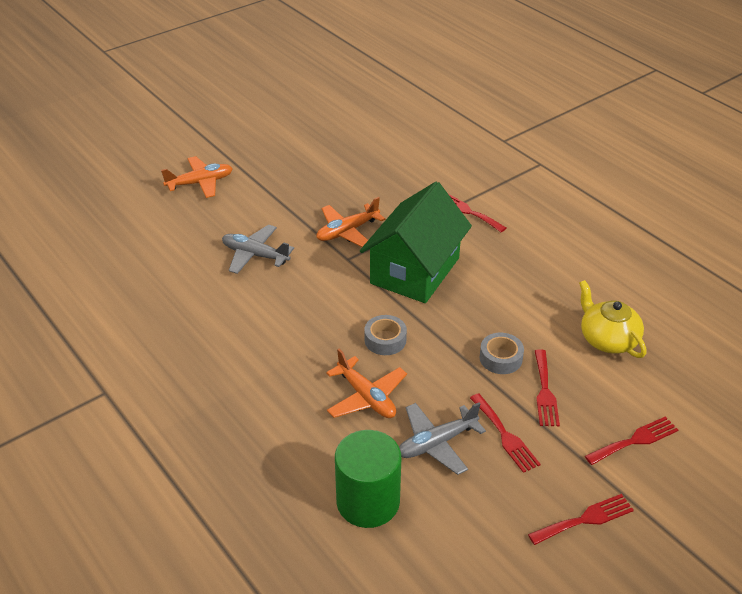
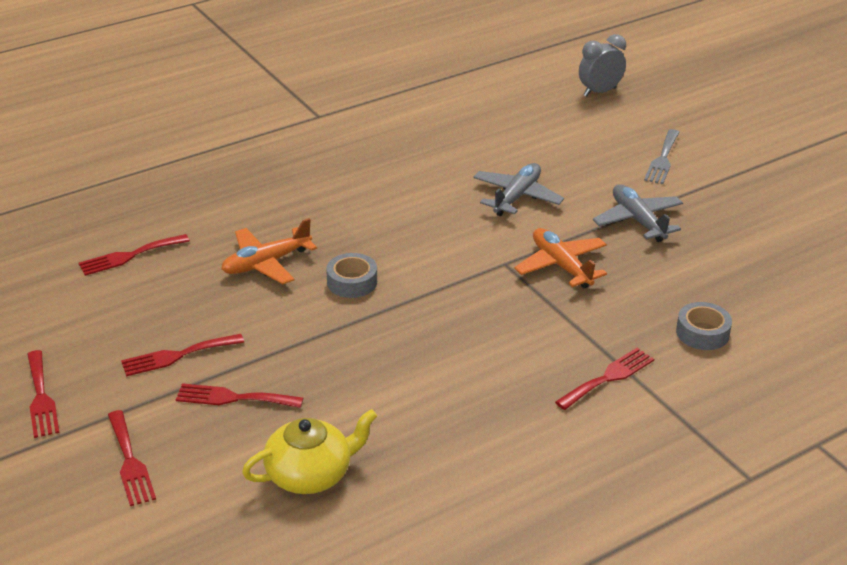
camera: 95 degrees right, 5 degrees down
(87, 212) = (599, 92): none -> grey clock
(200, 183) = (662, 159): orange plane -> grey fork
(368, 501) = (129, 256): green cylinder -> red fork
(415, 271) = (476, 315): green house -> none
(437, 443) = (185, 305): grey plane -> grey plane (638, 220)
(500, 358) = (299, 369): grey tape -> grey tape (702, 333)

